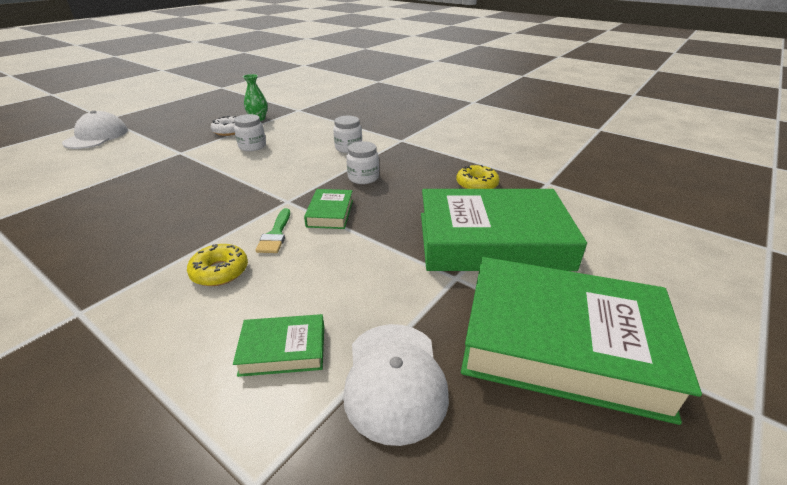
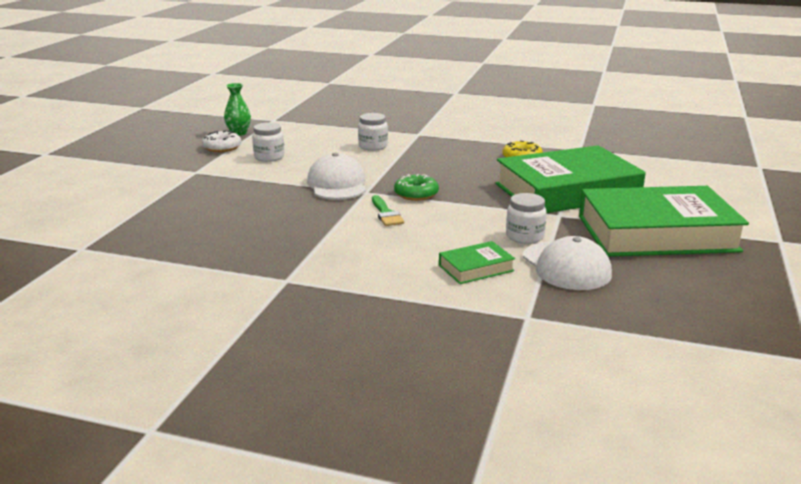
camera: 20 degrees left, 10 degrees down
(96, 136) = (66, 171): white cap -> white cap (337, 184)
(220, 271) = (370, 241): yellow donut -> none
(330, 213) = (416, 194): green book -> green donut
(363, 178) = (415, 167): white jar -> white jar (524, 236)

